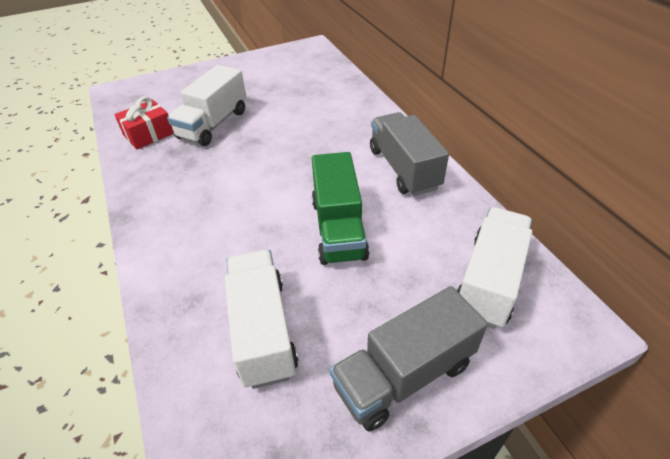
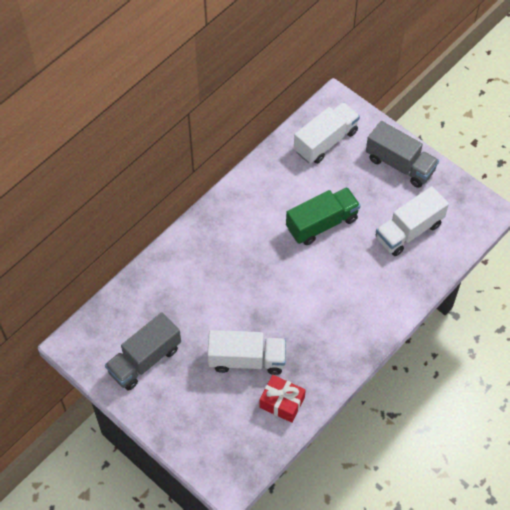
camera: 115 degrees left, 15 degrees up
(403, 168) = (246, 205): grey truck -> grey truck (144, 360)
(489, 281) = (325, 141): white truck -> white truck turned 135 degrees clockwise

